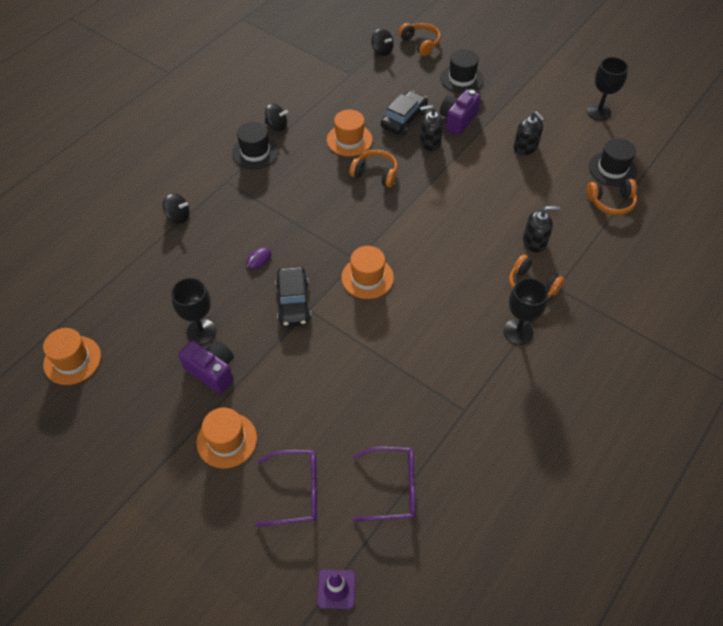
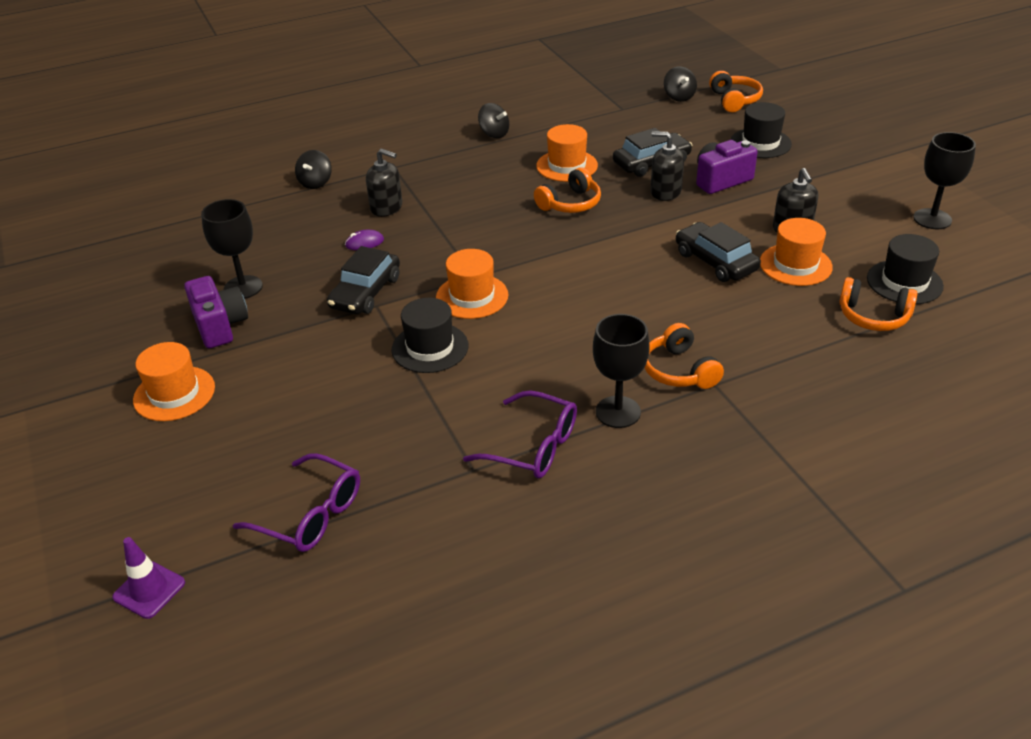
camera: 30 degrees right, 15 degrees down
(72, 360) = (97, 270): orange hat -> orange hat (795, 265)
(178, 216) = (315, 183): black spinning top -> black spinning top turned 60 degrees clockwise
(255, 152) = (448, 150): black hat -> black hat (430, 348)
(297, 491) = (200, 472): purple glasses -> purple glasses (534, 447)
(375, 174) = (570, 203): orange headphones -> orange headphones turned 90 degrees clockwise
(498, 191) = (715, 261): none -> black car
(534, 242) = (723, 326): black soap dispenser -> black soap dispenser (386, 207)

